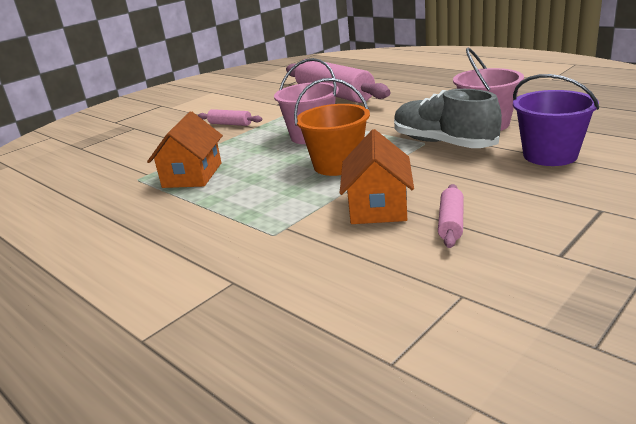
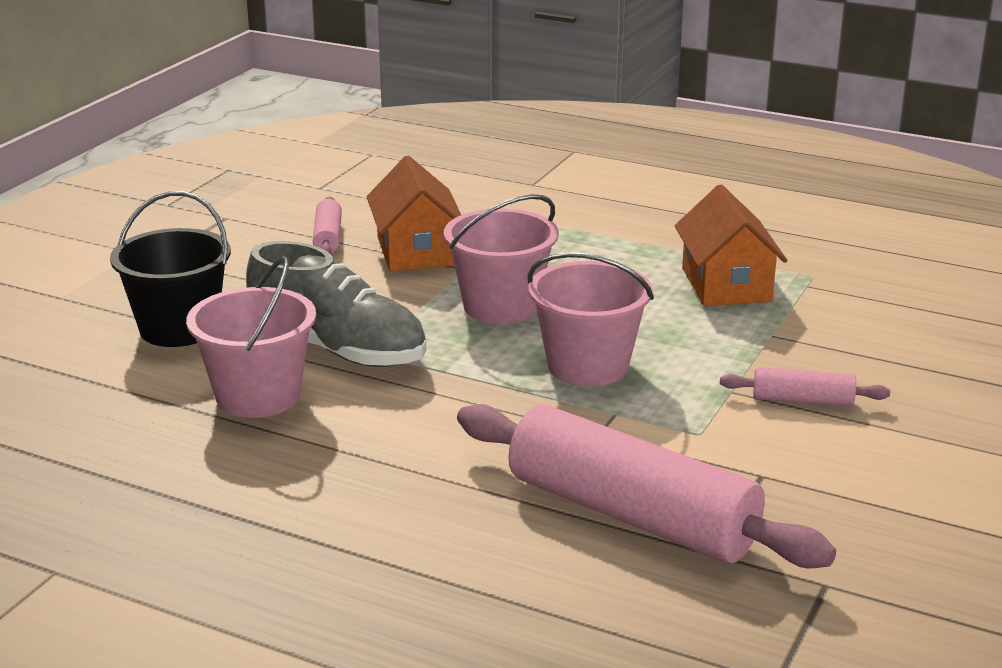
camera: 160 degrees right, 0 degrees up
(337, 165) = (501, 306): orange bucket -> pink bucket
(550, 155) = (179, 328): purple bucket -> black bucket

